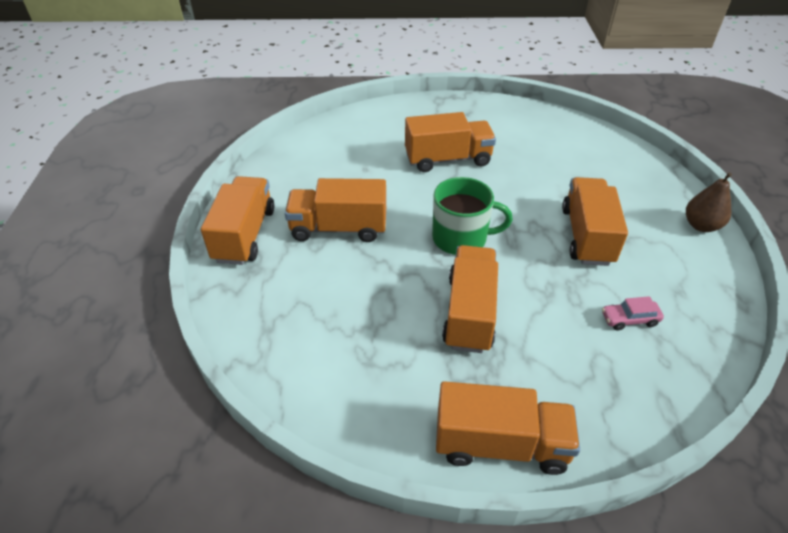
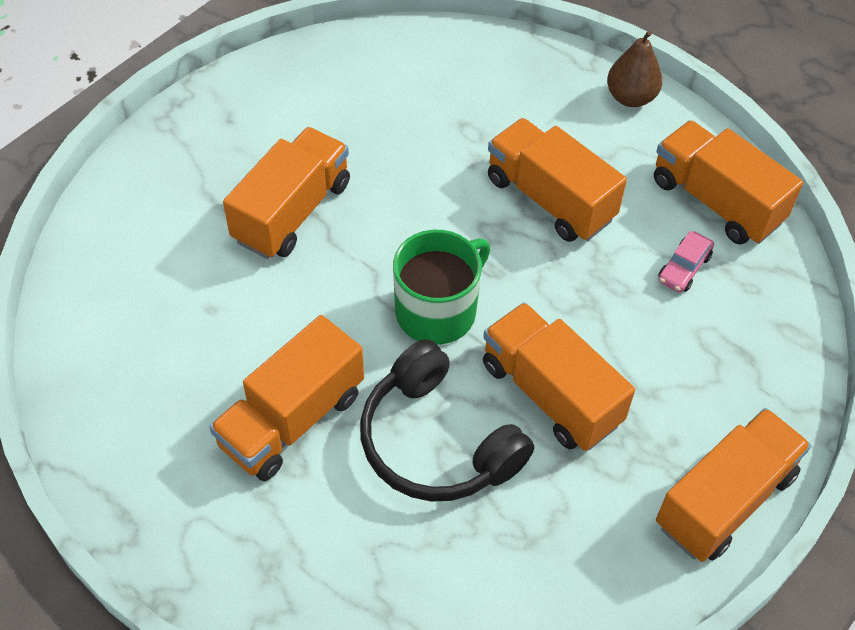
camera: 50 degrees left, 10 degrees up
(244, 235) = (191, 533): orange truck -> orange truck (716, 201)
(385, 286) = (437, 442): none -> black headphones

